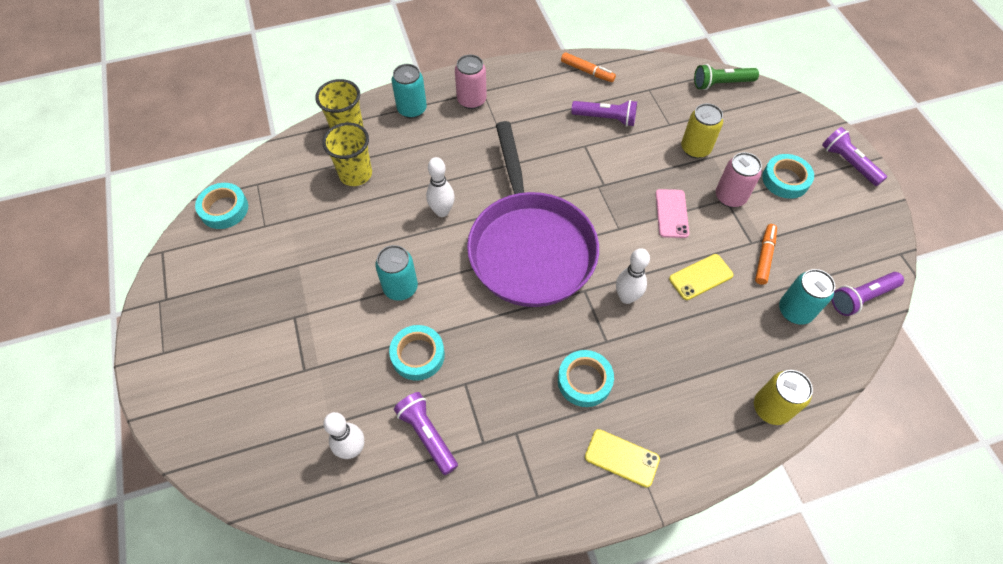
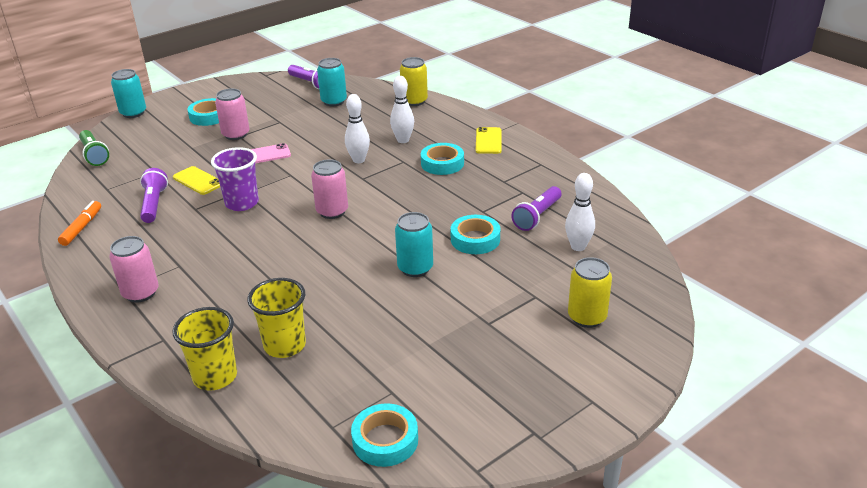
camera: 110 degrees left, 25 degrees down
(412, 109) = (165, 334): turquoise can -> turquoise can (133, 113)
(442, 211) = (313, 269): white bowling pin -> white bowling pin (403, 140)
(529, 247) = (332, 211): purple pan -> pink can
(578, 180) = (242, 203): none -> purple cup
(695, 149) = (184, 155): yellow can -> yellow can (587, 317)
(701, 277) = (323, 135): yellow phone -> yellow phone (198, 181)
(764, 257) = (291, 116): orange marker -> none
(848, 163) = (183, 96): purple flashlight -> none

